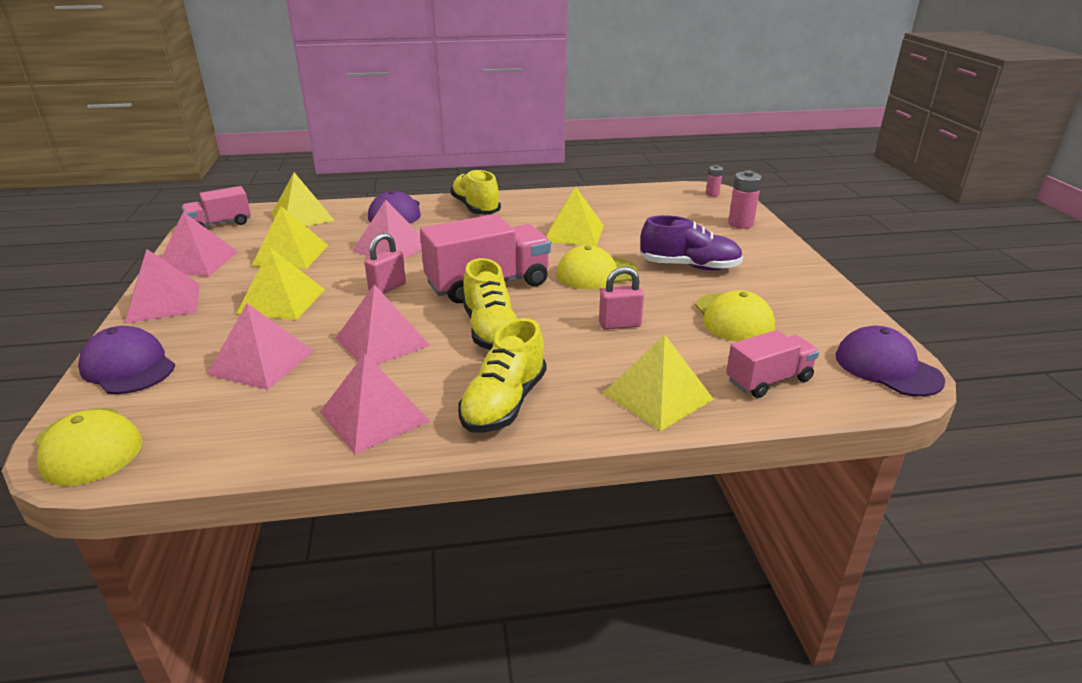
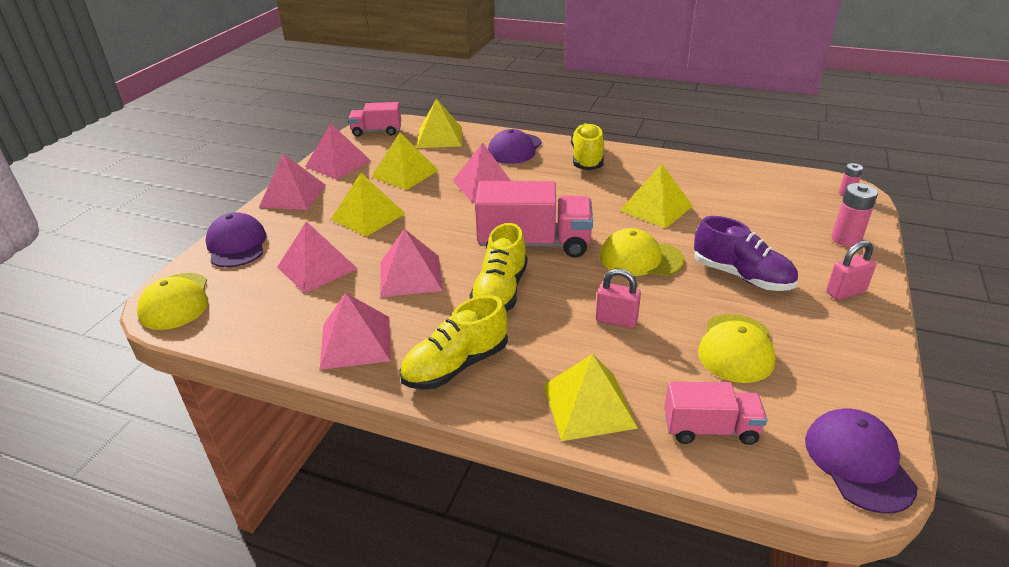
camera: 30 degrees right, 5 degrees up
(387, 288) = (452, 225): pink padlock -> pink padlock (845, 292)

